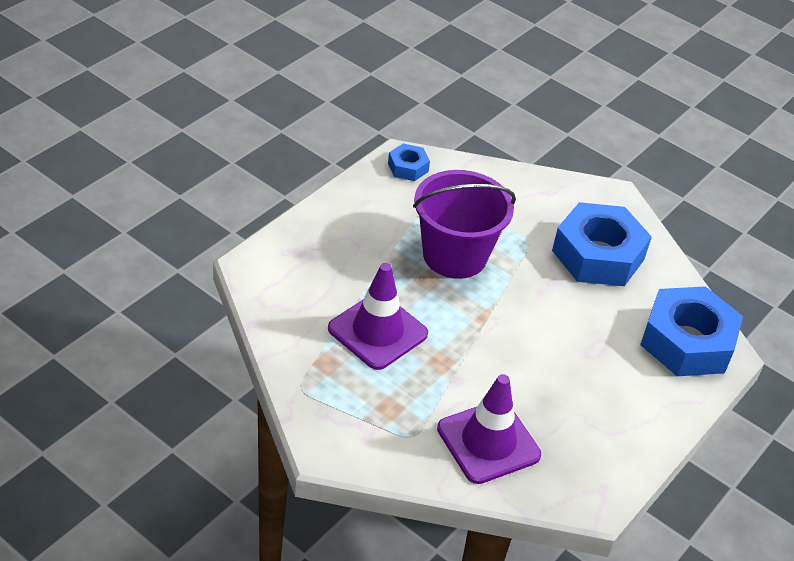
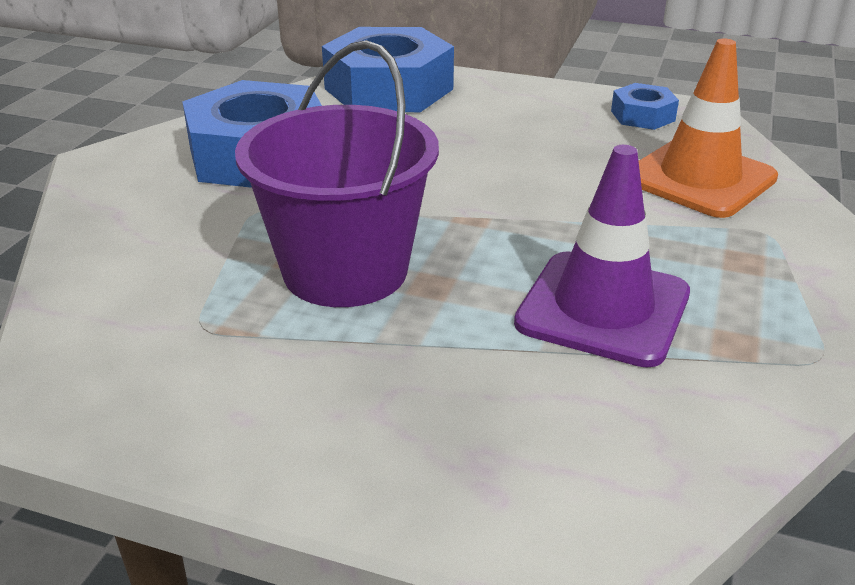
camera: 105 degrees left, 10 degrees down
(408, 167) = (89, 383): blue nut -> blue nut (643, 116)
(488, 442) = (699, 178): purple traffic cone -> orange traffic cone

